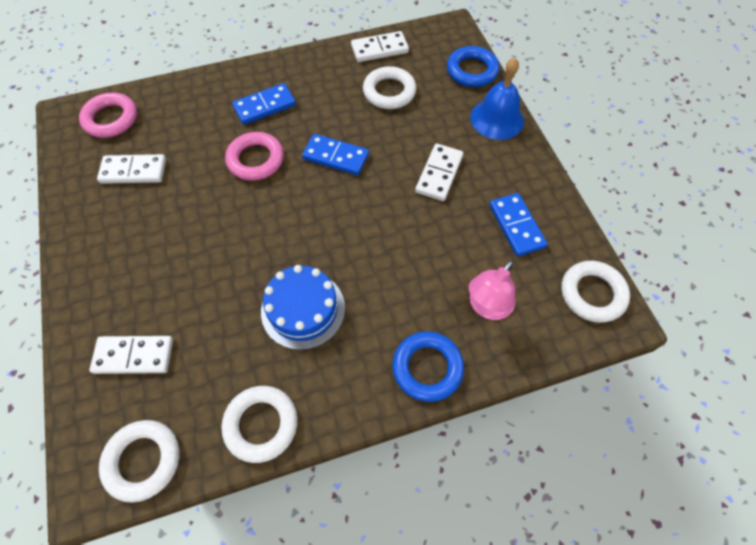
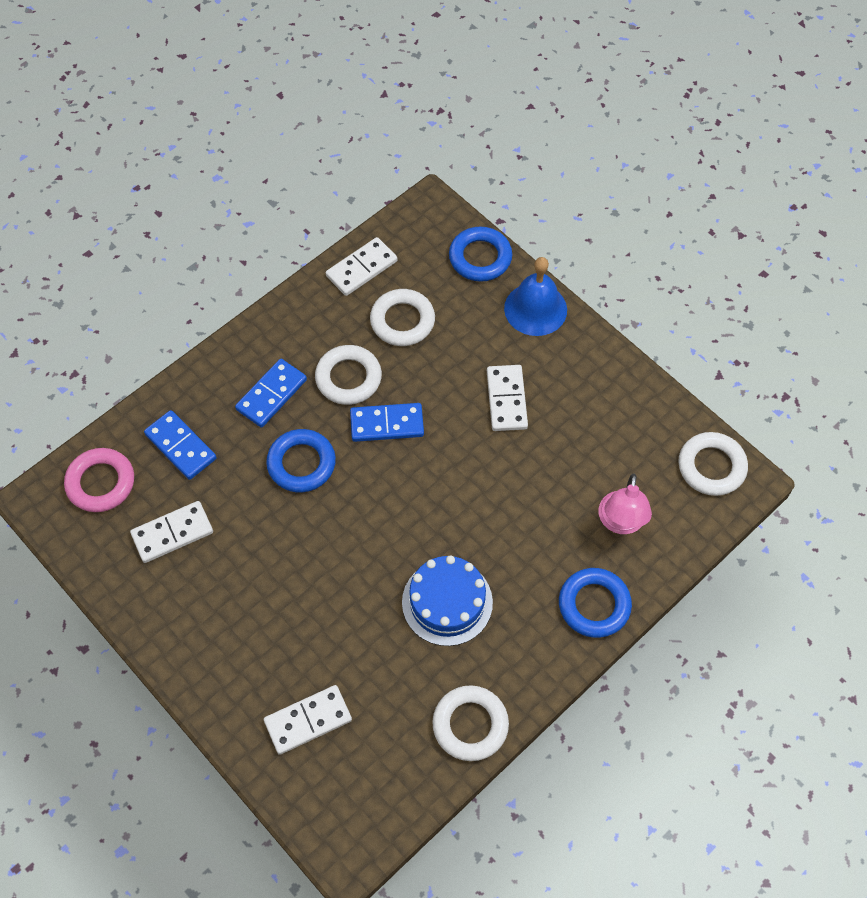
camera: 25 degrees left, 0 degrees up
(143, 460) = (381, 806): white ring -> white ring (348, 378)
(255, 160) = (301, 463): pink ring -> blue ring
(516, 226) = (610, 426): blue domino -> blue domino (180, 446)

